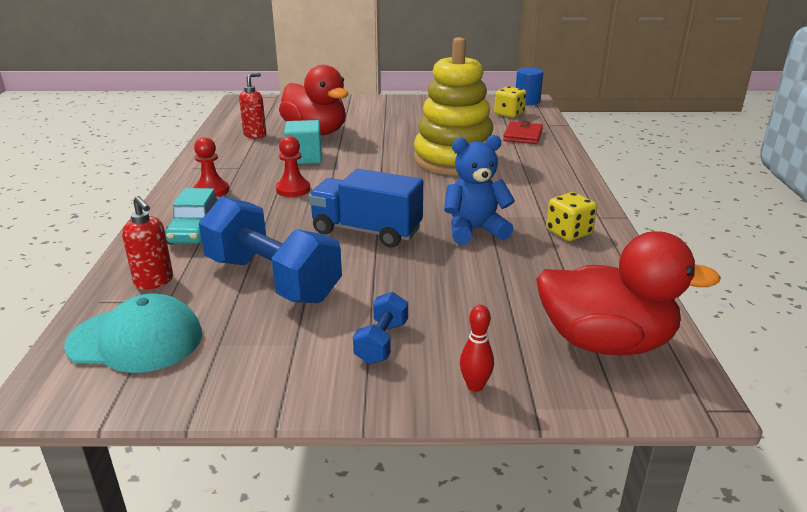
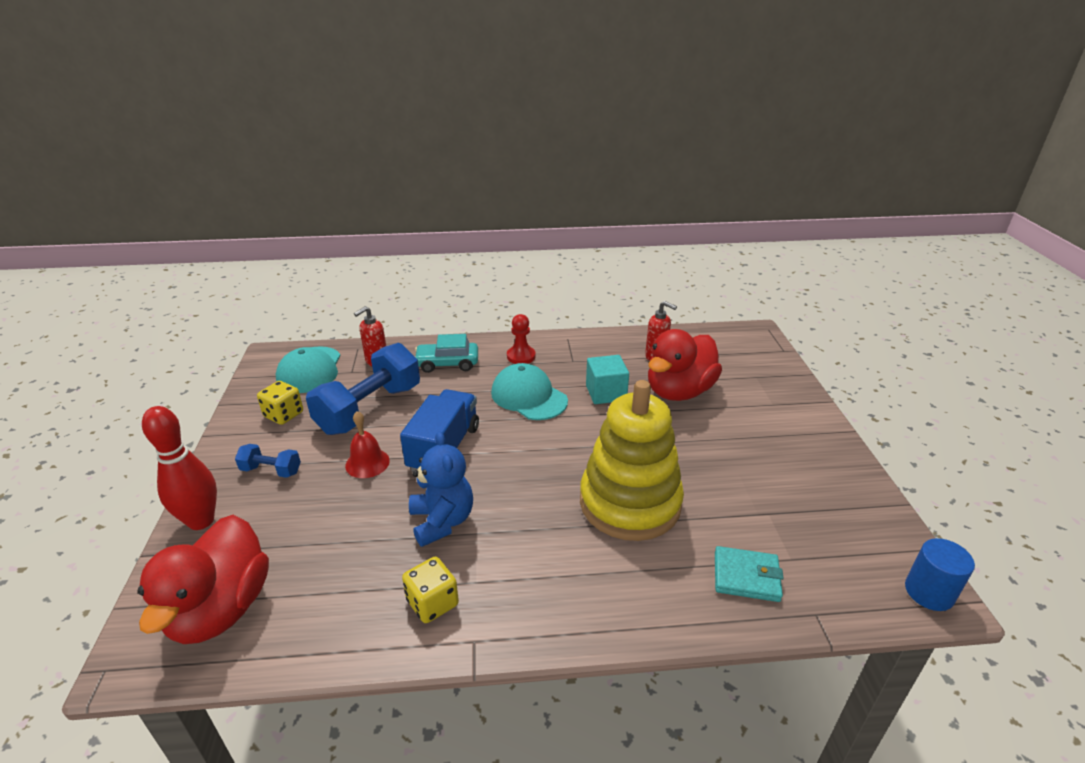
camera: 85 degrees right, 5 degrees up
(293, 189) = (529, 396): red pawn -> turquoise cap
(381, 274) = (367, 463): none -> red bell
(475, 386) = (201, 521): red bowling pin -> red bowling pin, size x2.02
(509, 114) = (841, 564): yellow dice -> yellow dice (284, 415)
(523, 136) = (746, 576): red wallet -> turquoise wallet

